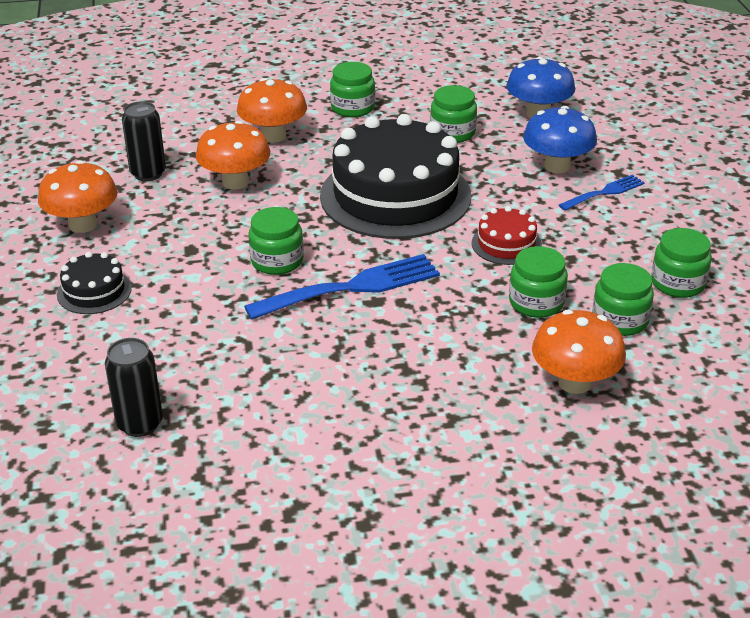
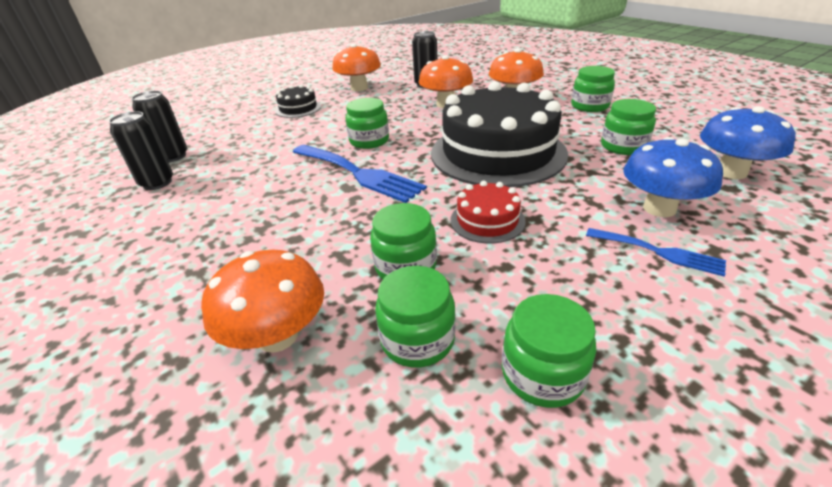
camera: 65 degrees right, 0 degrees up
(216, 441) = (157, 183): none -> black can

